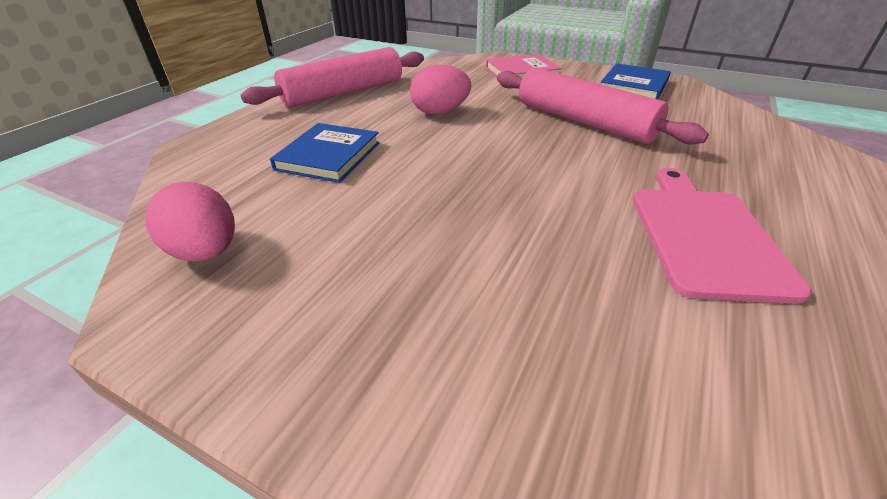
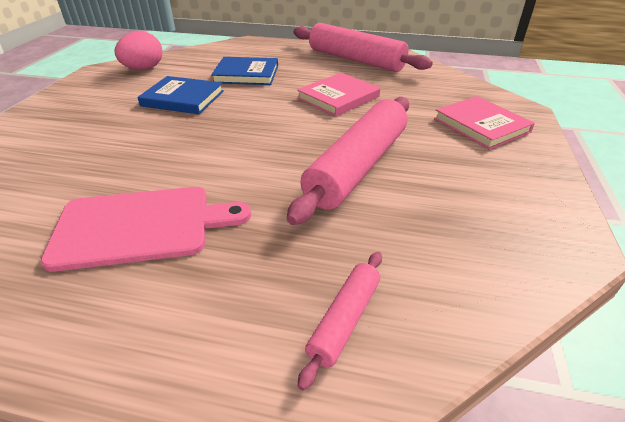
camera: 75 degrees right, 0 degrees up
(440, 112) = (338, 97): pink egg -> pink book
(634, 86) = (511, 205): blue book -> blue book (183, 98)
(775, 149) = (344, 320): none -> pink rolling pin

